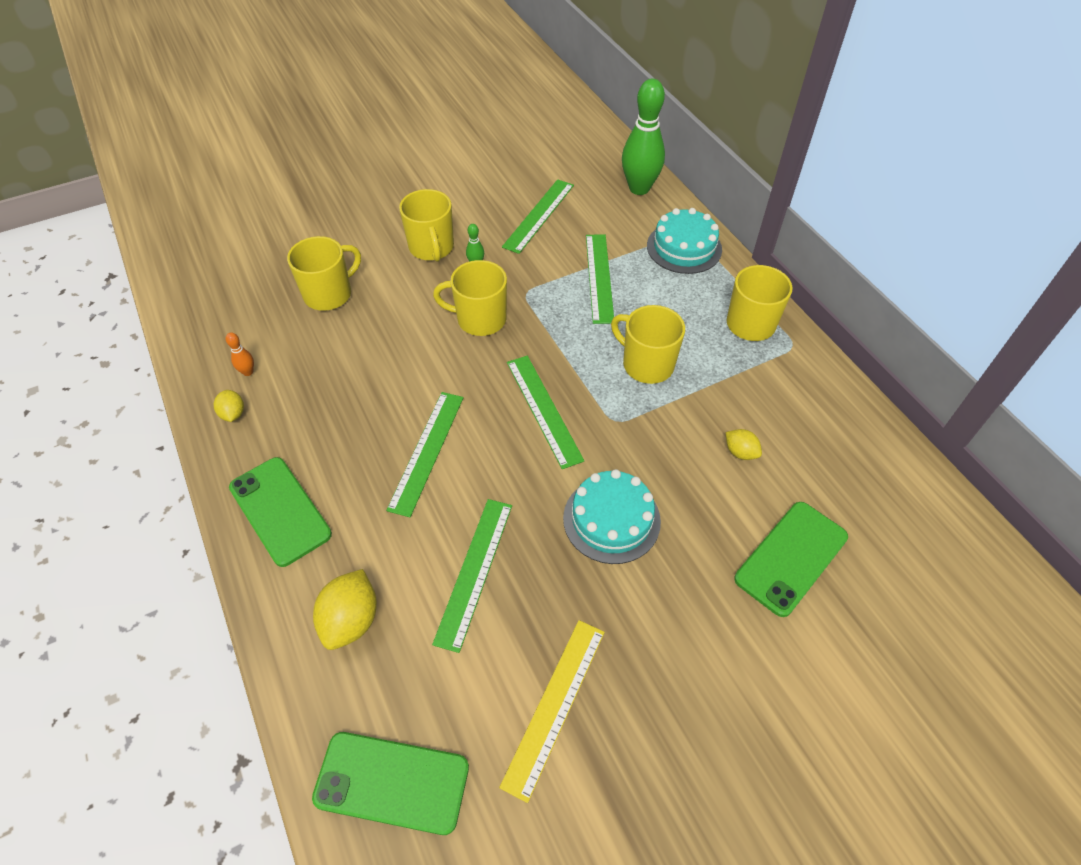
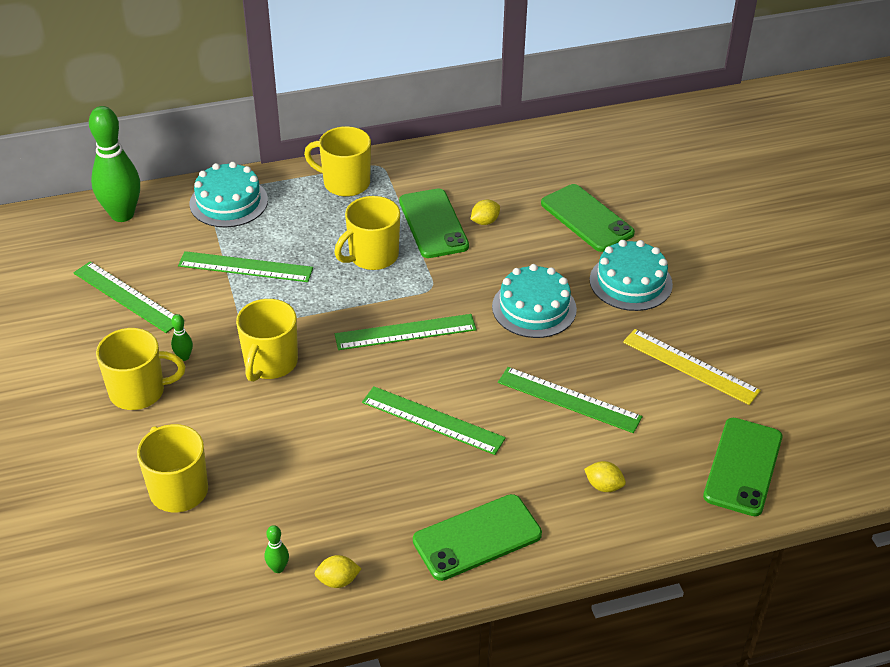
camera: 80 degrees left, 10 degrees down
(248, 372) = (278, 568): orange bowling pin -> green bowling pin
(351, 620) = (603, 486): yellow lemon -> yellow lemon, size x0.57
(689, 620) = (630, 282): none -> turquoise cake
(717, 406) = (433, 224): none -> green phone

